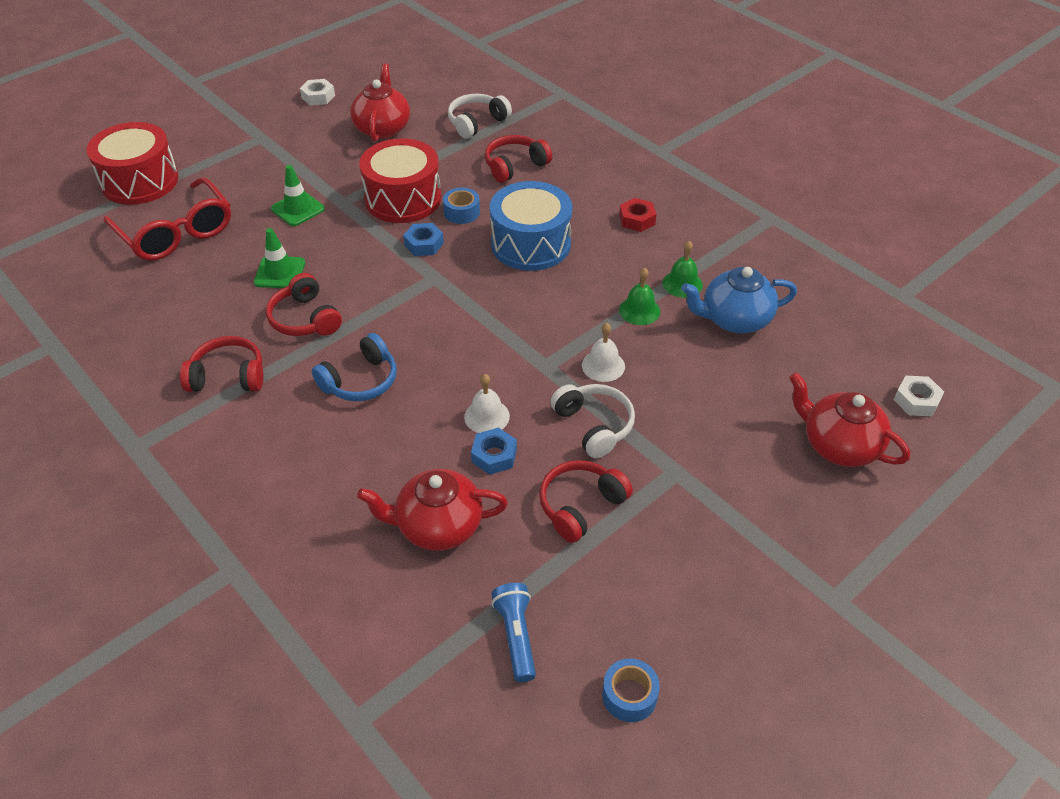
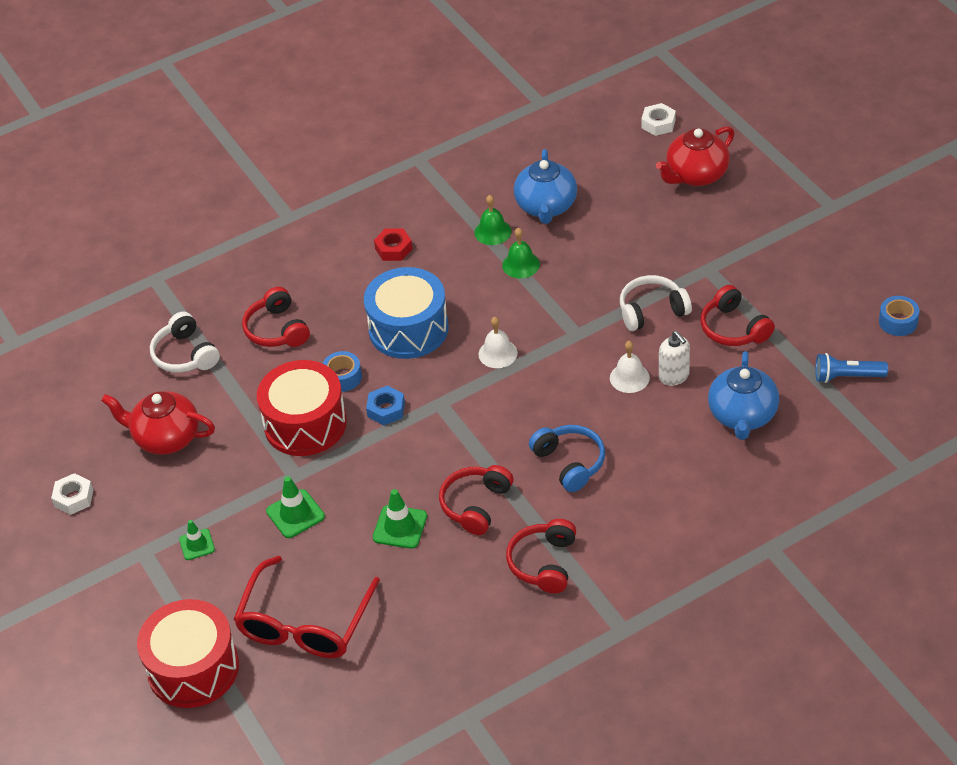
camera: 75 degrees left, 0 degrees up
(176, 232) = (305, 623): red glasses -> red glasses turned 135 degrees clockwise
(267, 162) = (197, 544): none -> green traffic cone
(305, 319) = (476, 505): red headphones -> red headphones turned 135 degrees clockwise
(438, 526) = (742, 416): red teapot -> blue teapot
(494, 455) = (674, 376): blue nut -> white soap dispenser
(603, 365) = (584, 297): white bell -> white bell (498, 353)

